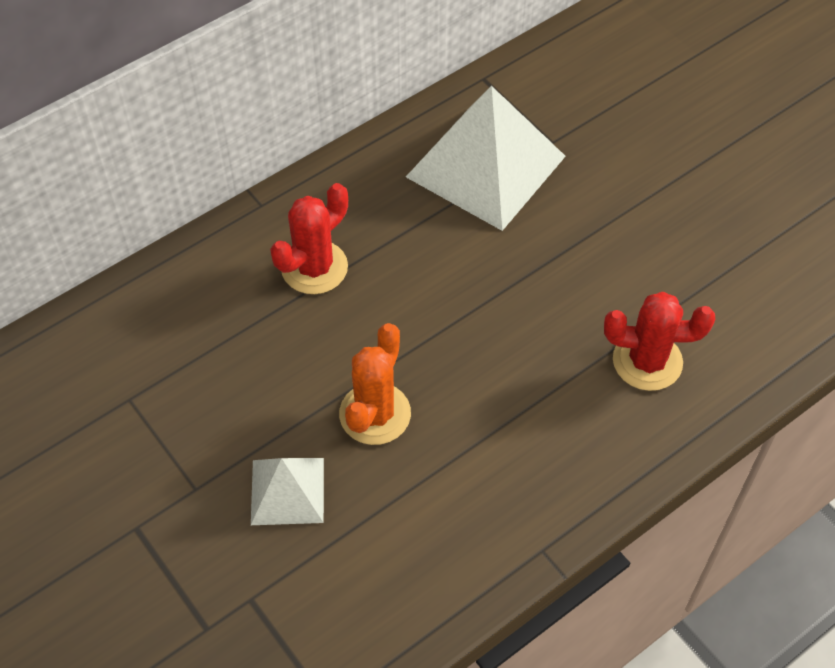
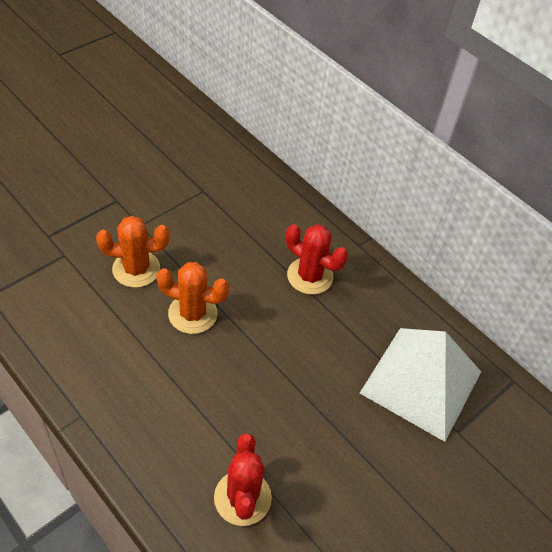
camera: 80 degrees right, 5 degrees down
(287, 491) = (136, 269): white pyramid -> orange cactus

